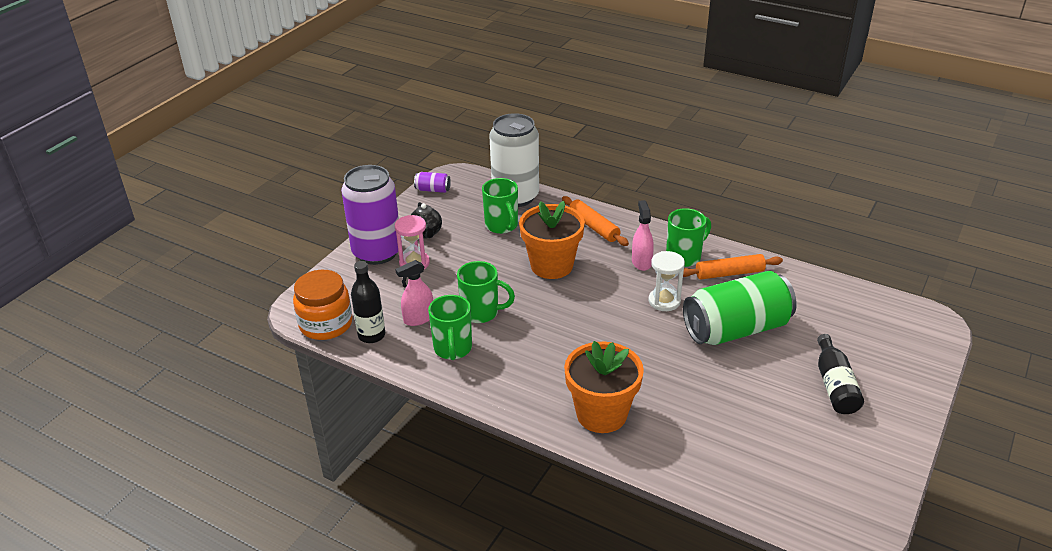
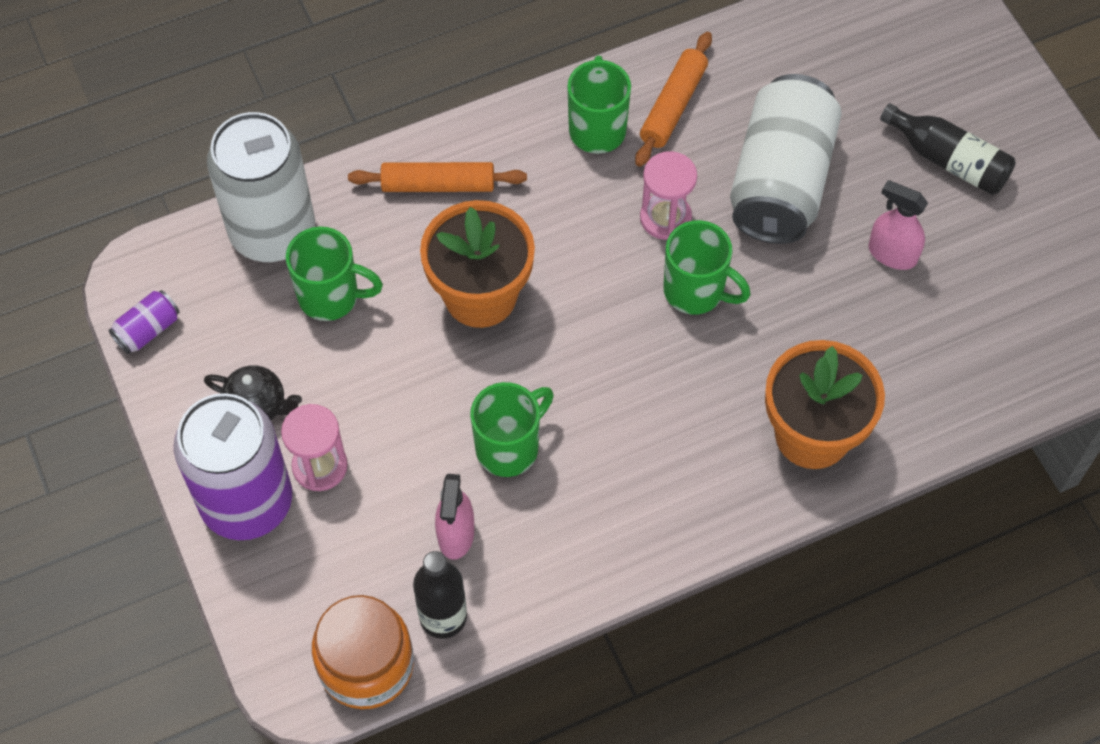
camera: 55 degrees left, 25 degrees up
(453, 349) = (557, 529): green mug -> green mug (696, 291)
(641, 262) = (566, 185): pink spray bottle -> pink spray bottle (892, 254)
(664, 301) = (665, 218): white hourglass -> pink hourglass
(736, 329) = (780, 181): green can -> white can

